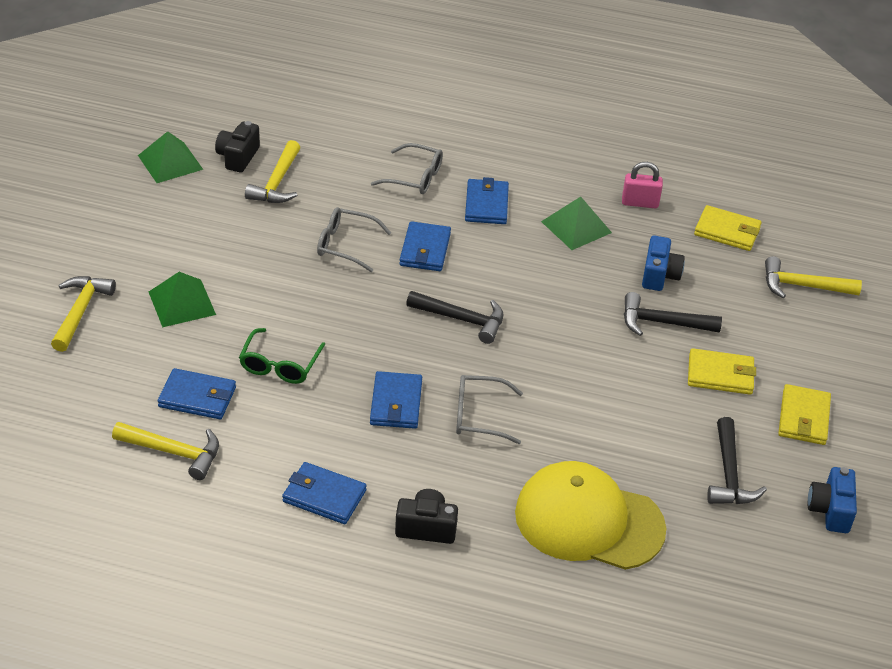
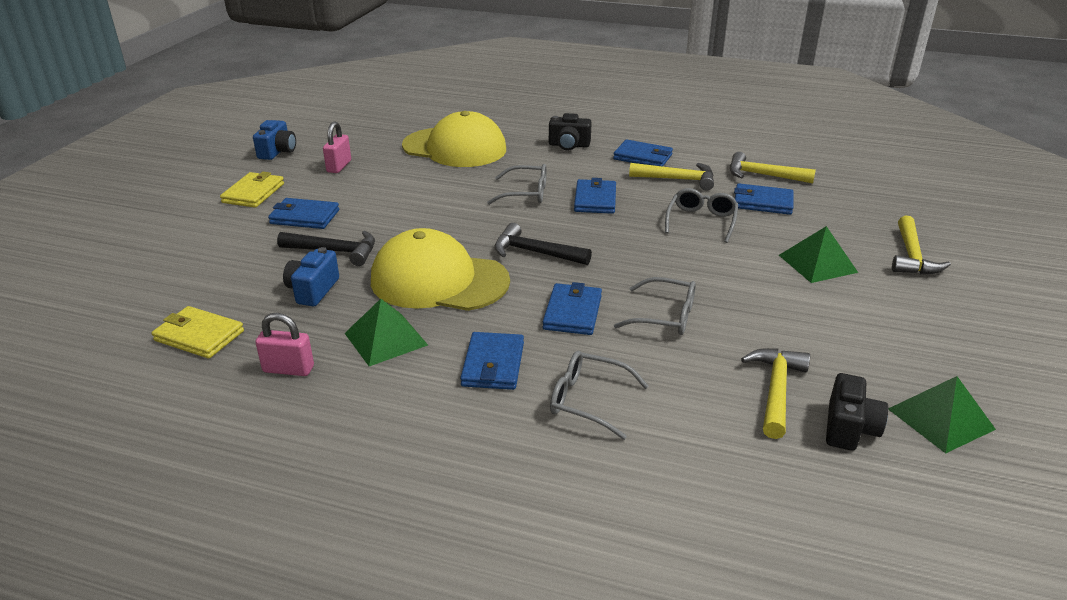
camera: 175 degrees left, 10 degrees down
(280, 365) = (701, 221): green glasses -> grey glasses
(549, 285) = (439, 281): none -> yellow cap
(720, 375) = (304, 217): yellow wallet -> blue wallet
(729, 474) = (339, 166): black hammer -> pink padlock
(803, 286) = (161, 282): yellow hammer -> yellow hammer (677, 179)

